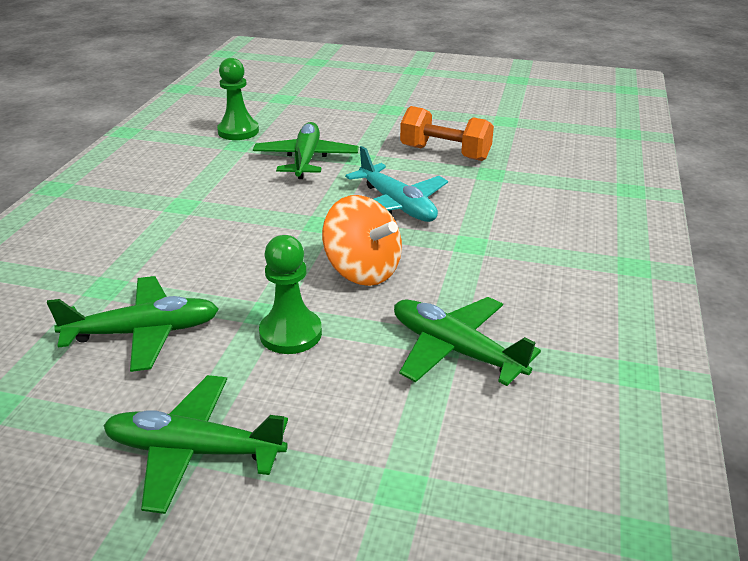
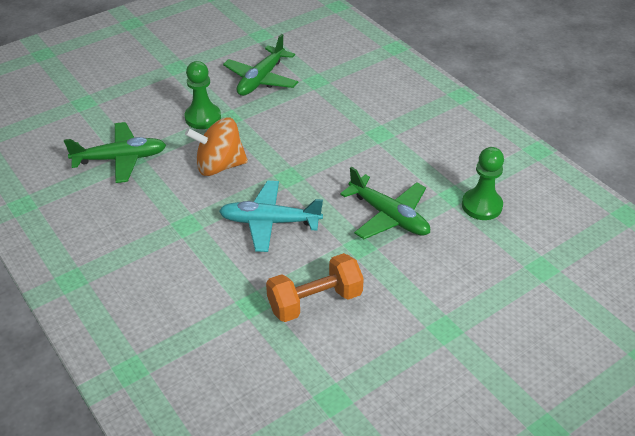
camera: 130 degrees right, 10 degrees up
(193, 451) = (170, 67): green plane -> none

